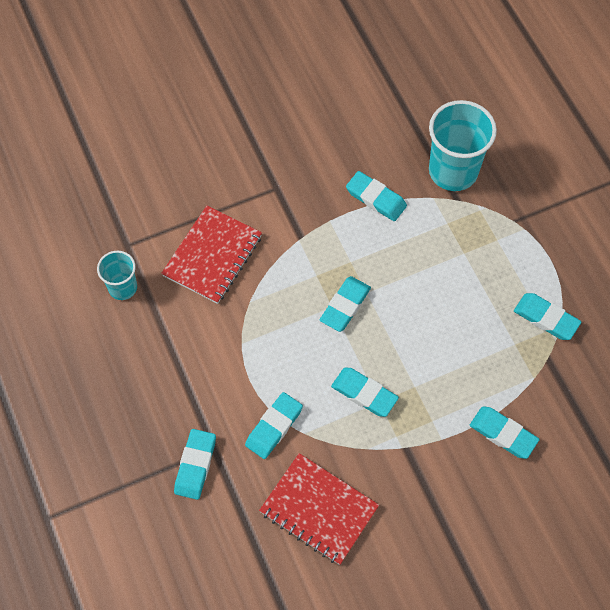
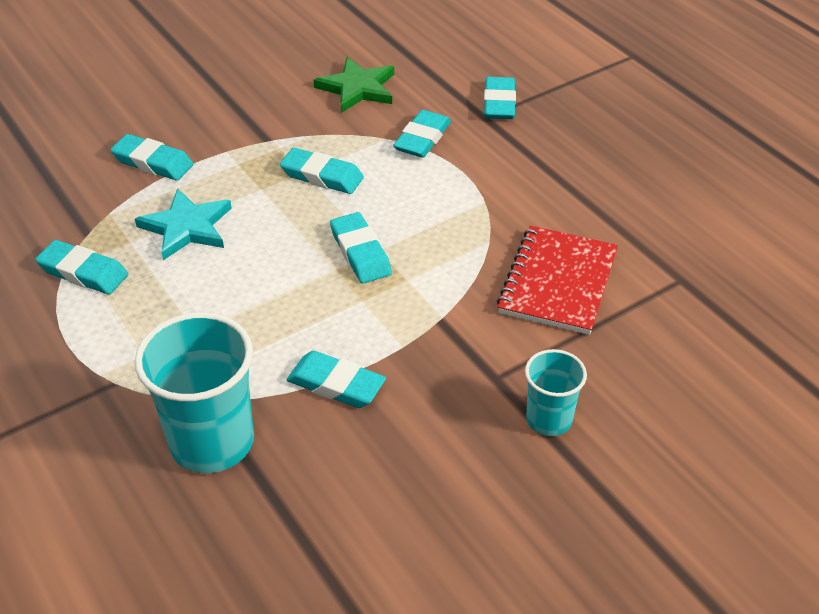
camera: 170 degrees right, 20 degrees down
(122, 287) = (661, 235): turquoise cup -> turquoise cup (549, 419)
(318, 510) = (357, 88): red notebook -> green star
(345, 306) = (360, 252): turquoise eraser -> turquoise eraser turned 45 degrees counterclockwise
(472, 352) = (186, 227): none -> turquoise star

